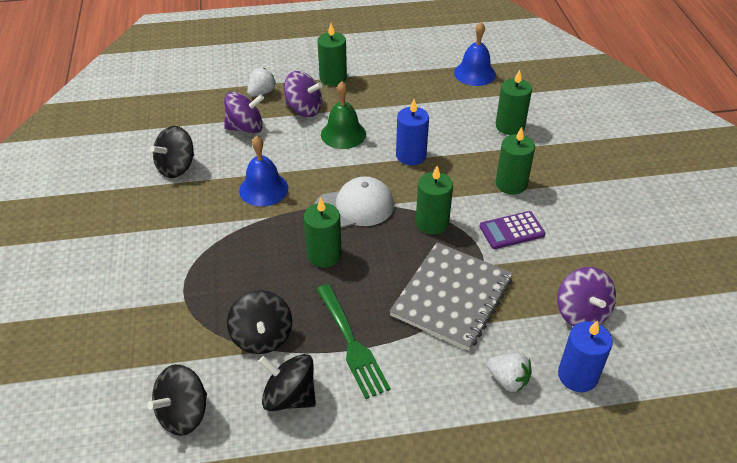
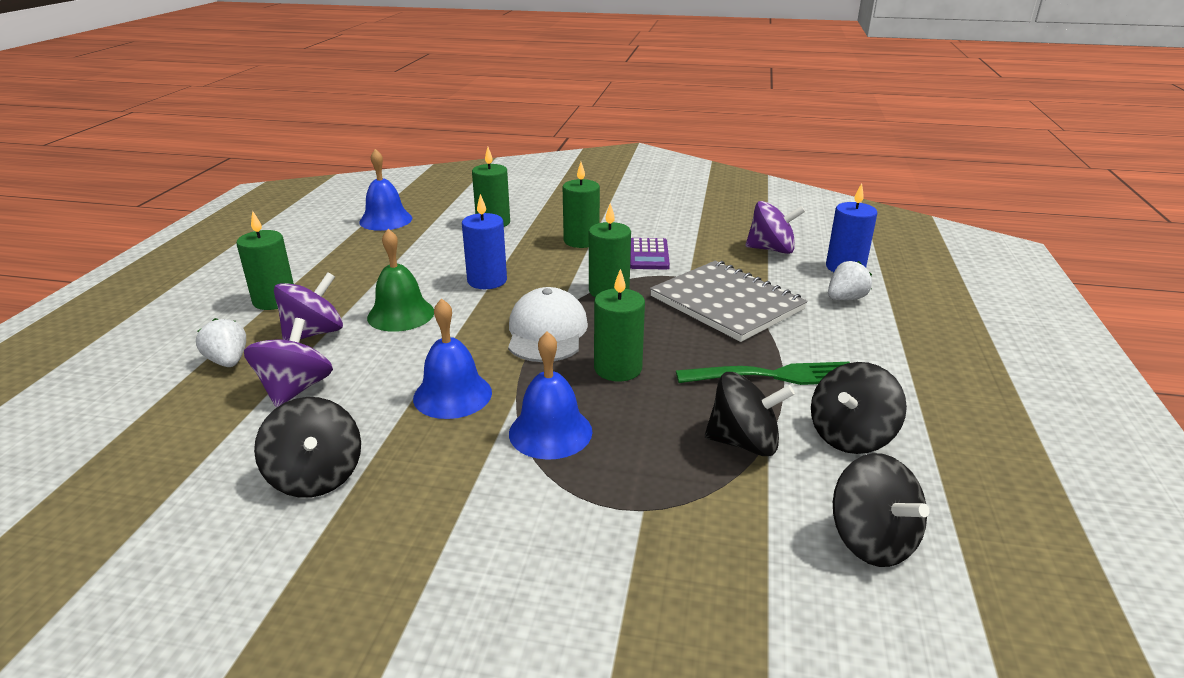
camera: 70 degrees left, 15 degrees down
(242, 242) = (550, 432): none -> blue bell

